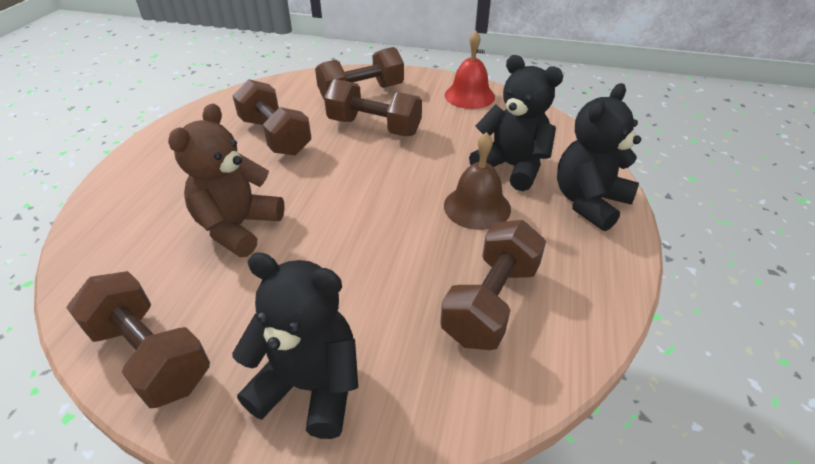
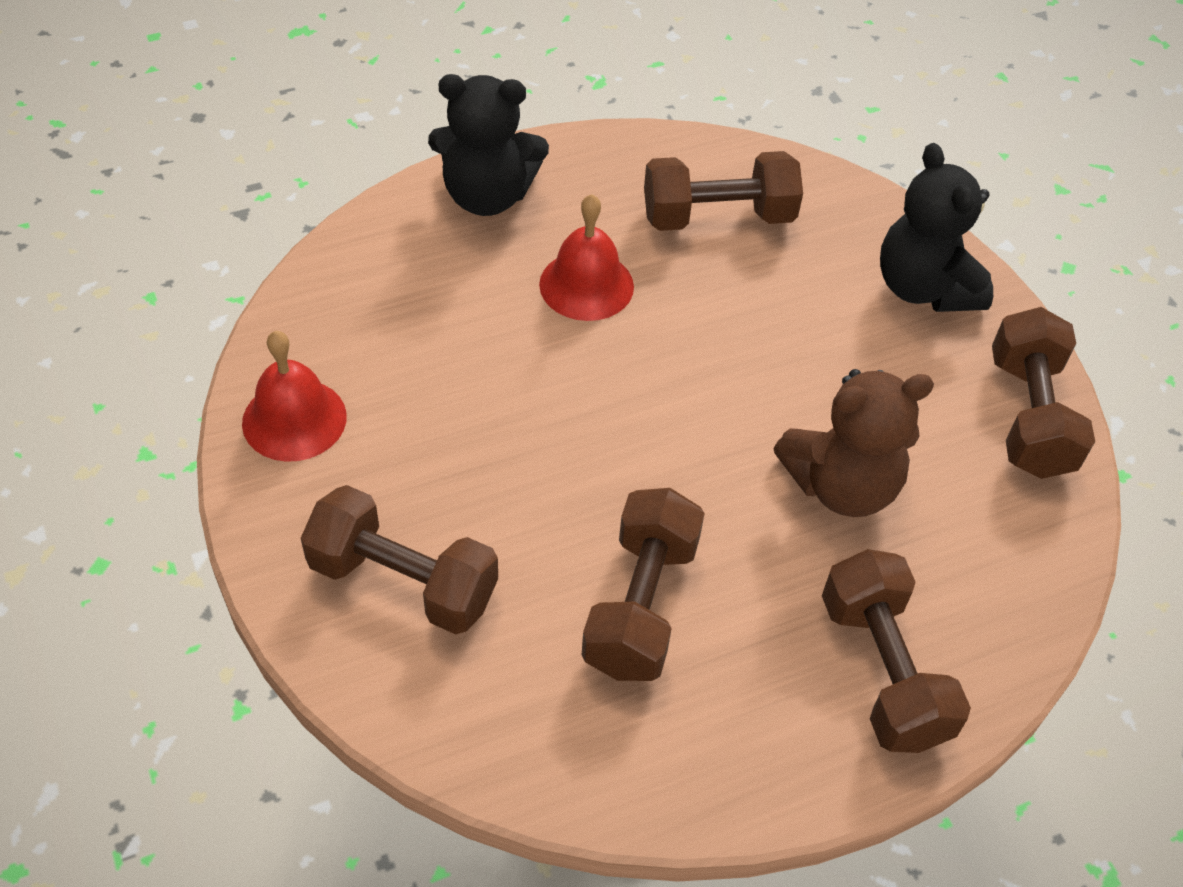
camera: 130 degrees left, 10 degrees up
(374, 127) = (501, 490): brown dumbbell -> brown dumbbell (883, 671)
(477, 207) = (586, 285): brown bell -> red bell
(512, 167) = (471, 286): black teddy bear -> none

